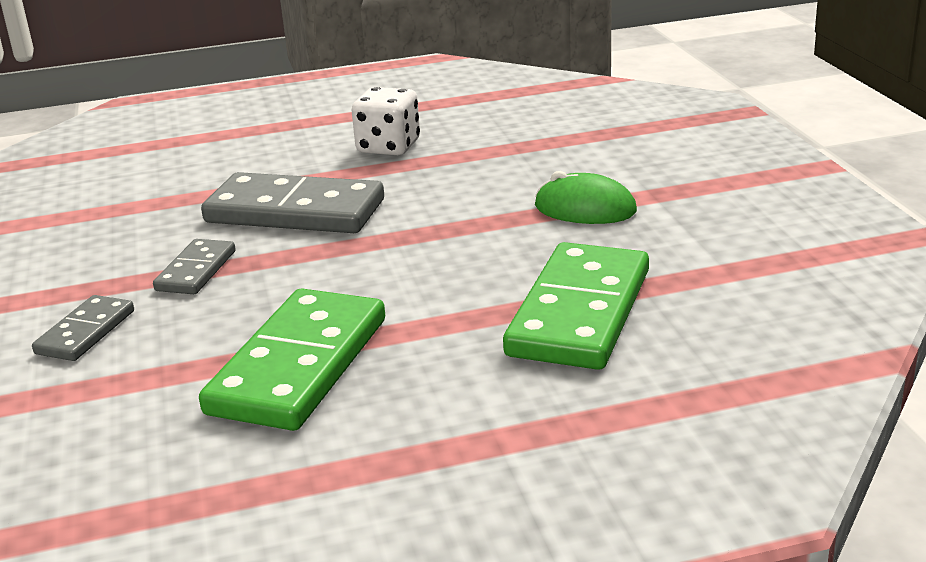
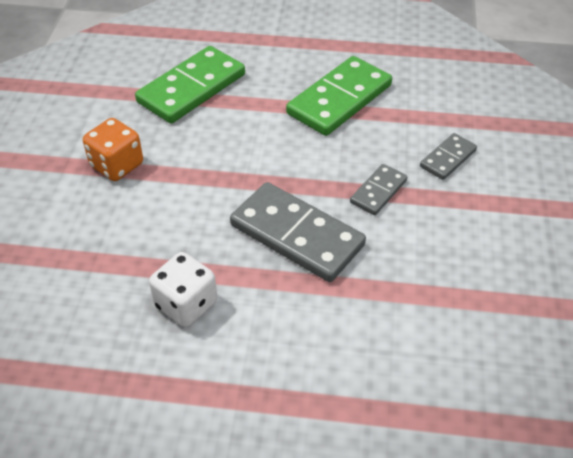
camera: 160 degrees left, 20 degrees up
(585, 209) = (117, 165): green mouse -> orange dice

